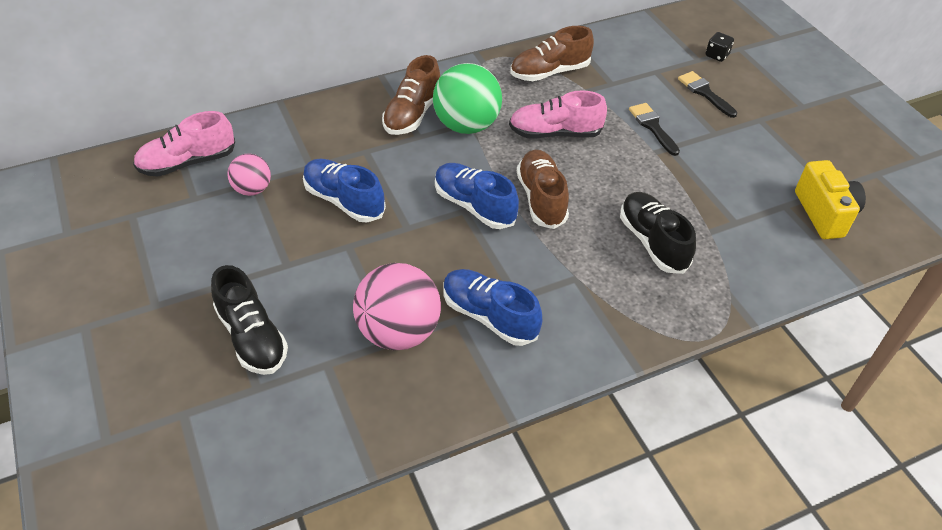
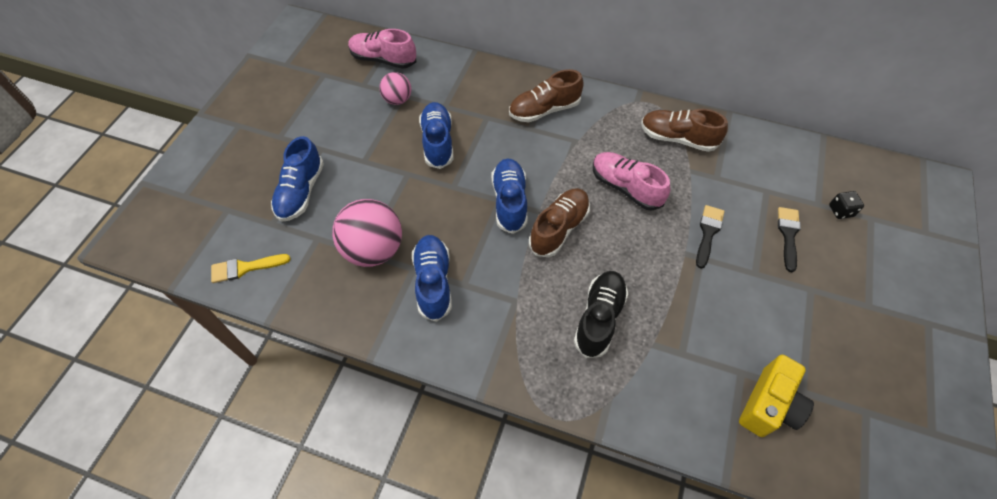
camera: 45 degrees right, 10 degrees up
(252, 337) = (301, 192): black shoe -> blue shoe
(281, 449) = (245, 268): none -> yellow brush
(466, 125) = (570, 141): green ball -> none

